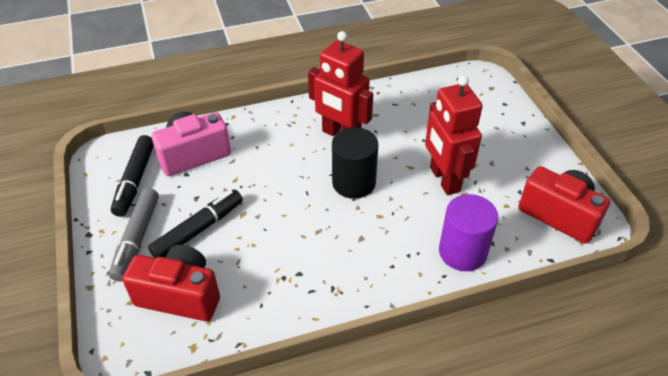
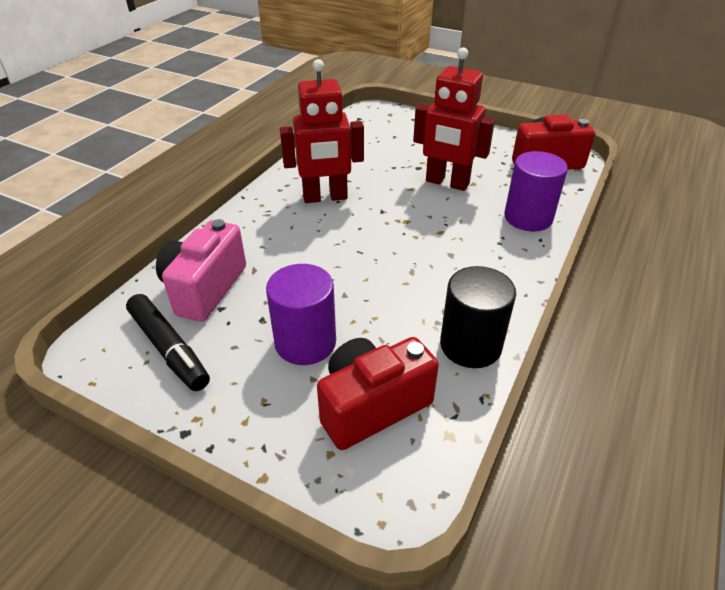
camera: 45 degrees left, 5 degrees down
(137, 238) = (251, 395): grey marker -> none
(198, 230) = (305, 342): black marker -> purple cylinder
(353, 182) = (386, 222): black cylinder -> black cylinder (470, 345)

